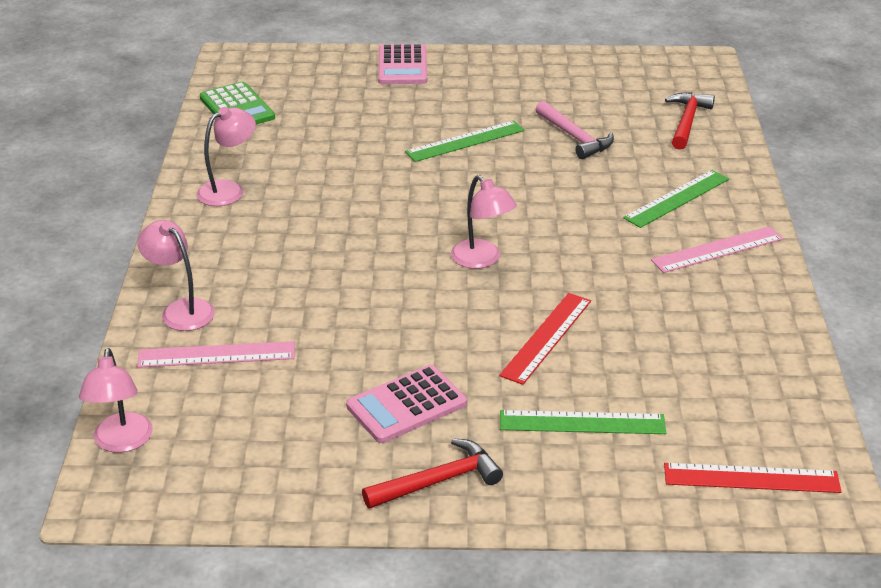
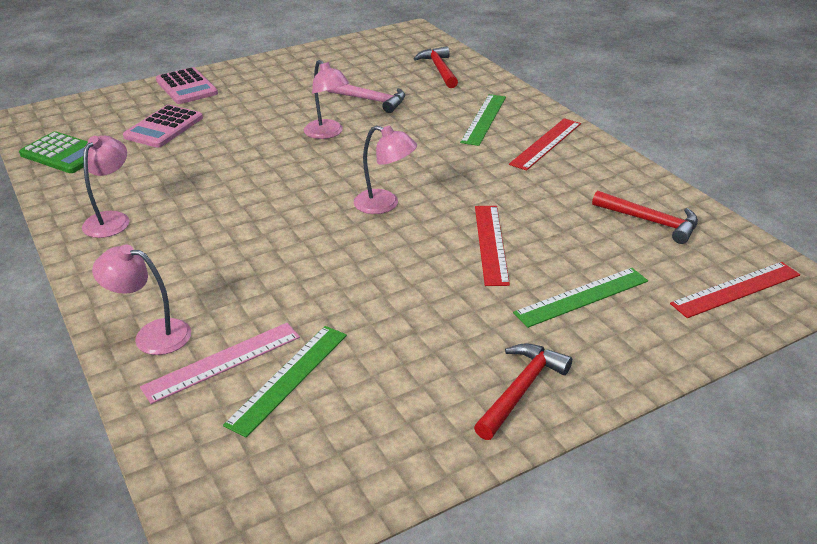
camera: 30 degrees left, 0 degrees up
(122, 442) = (195, 483): pink lamp -> pink lamp (327, 133)
(406, 405) = (434, 338): pink calculator -> pink calculator (164, 127)
(465, 141) = (289, 125): green ruler -> green ruler (288, 378)
(717, 249) = (546, 143): pink ruler -> red ruler
(739, 375) = (650, 221): none -> red hammer

